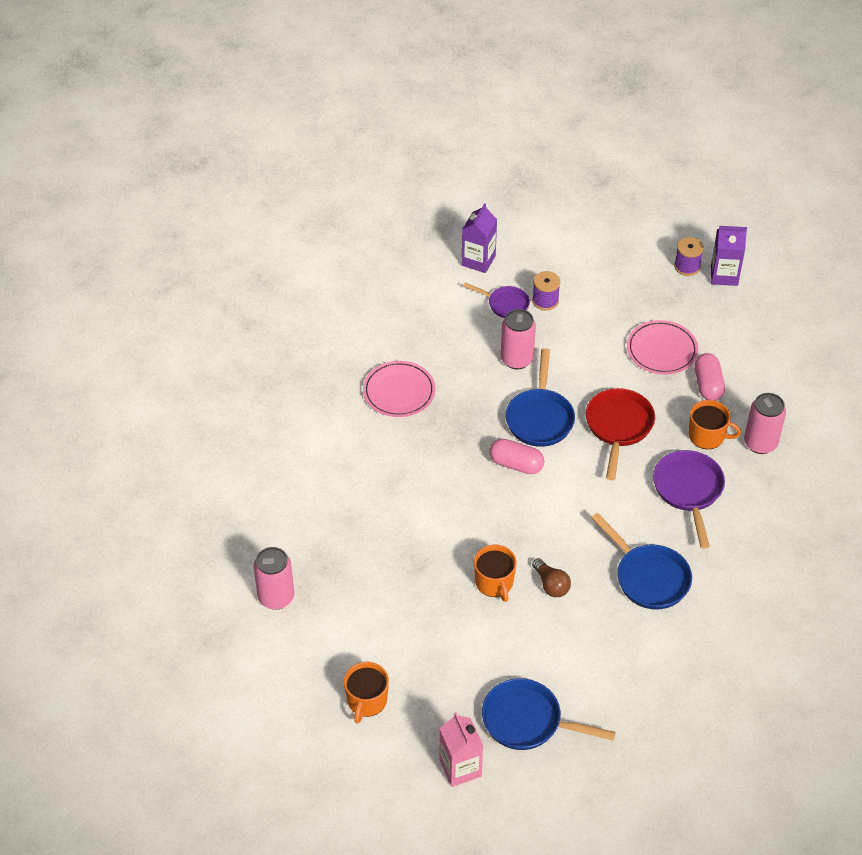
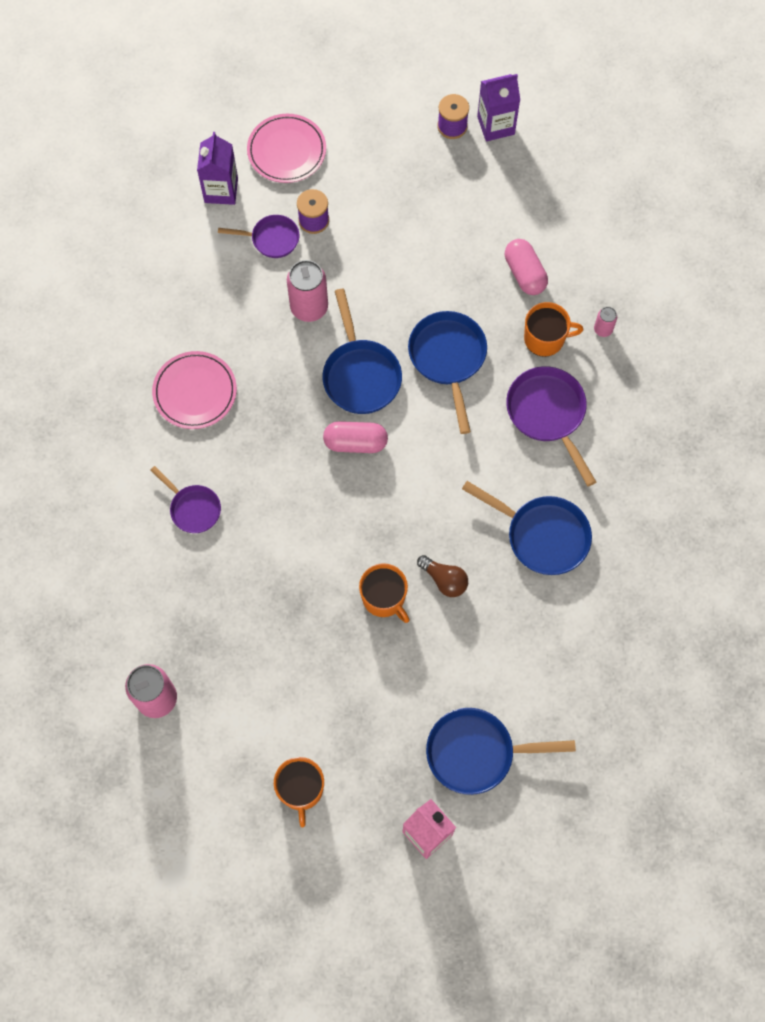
camera: 20 degrees left, 20 degrees up
(363, 472) = (193, 508): none -> purple pan
(618, 427) = (448, 358): red pan -> blue pan
(662, 350) = (461, 244): pink plate -> pink plate (287, 151)
(760, 443) = (603, 329): pink can -> pink can, size x0.50

